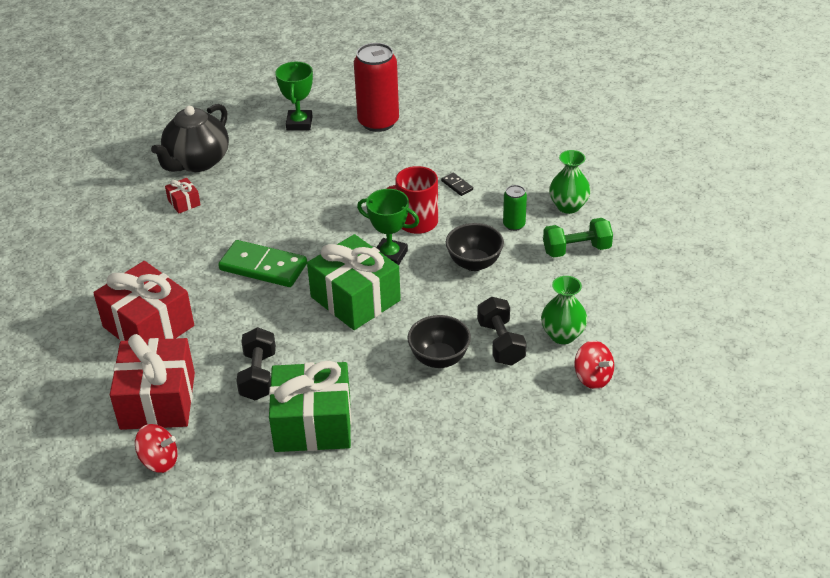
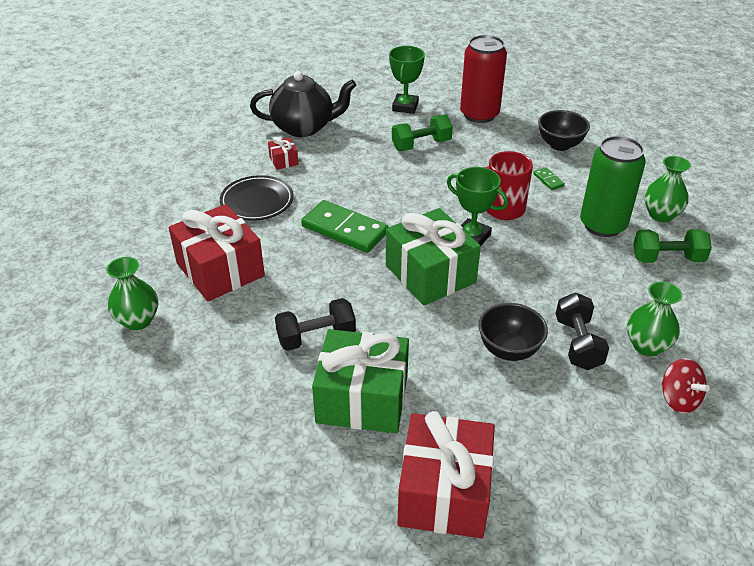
camera: 10 degrees right, 0 degrees up
(81, 388) = (138, 320): none -> green vase
(157, 400) = (209, 346): red gift -> red gift (444, 492)
(159, 461) = (193, 411): red spinning top -> none
(167, 251) = (257, 201): none -> black plate
(197, 162) = (304, 127): black teapot -> black teapot turned 135 degrees counterclockwise
(258, 376) = (316, 337): black dumbbell -> black dumbbell turned 60 degrees clockwise
(323, 165) = (421, 145): none -> green dumbbell
(457, 185) = (548, 180): black domino -> green domino
(474, 263) = (558, 257): black bowl -> black bowl (560, 145)
(514, 225) = (602, 225): green can -> green can, size x2.06

